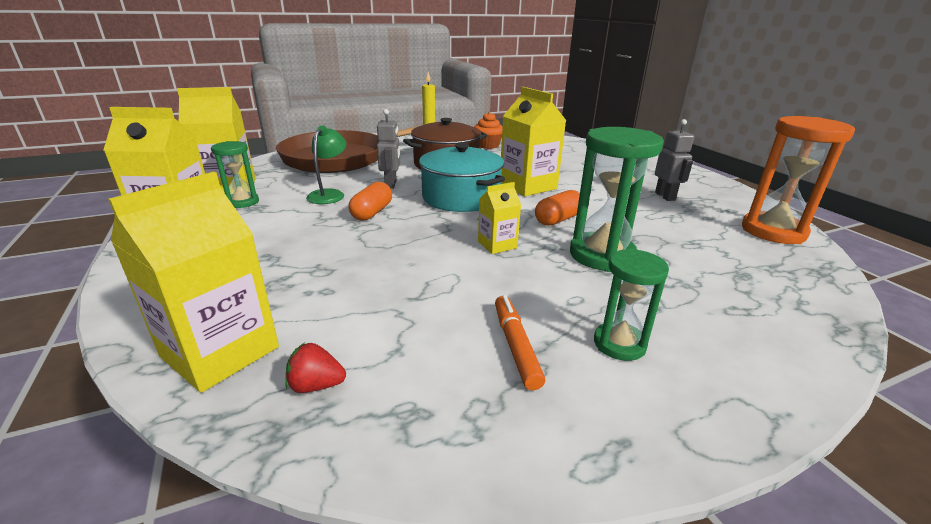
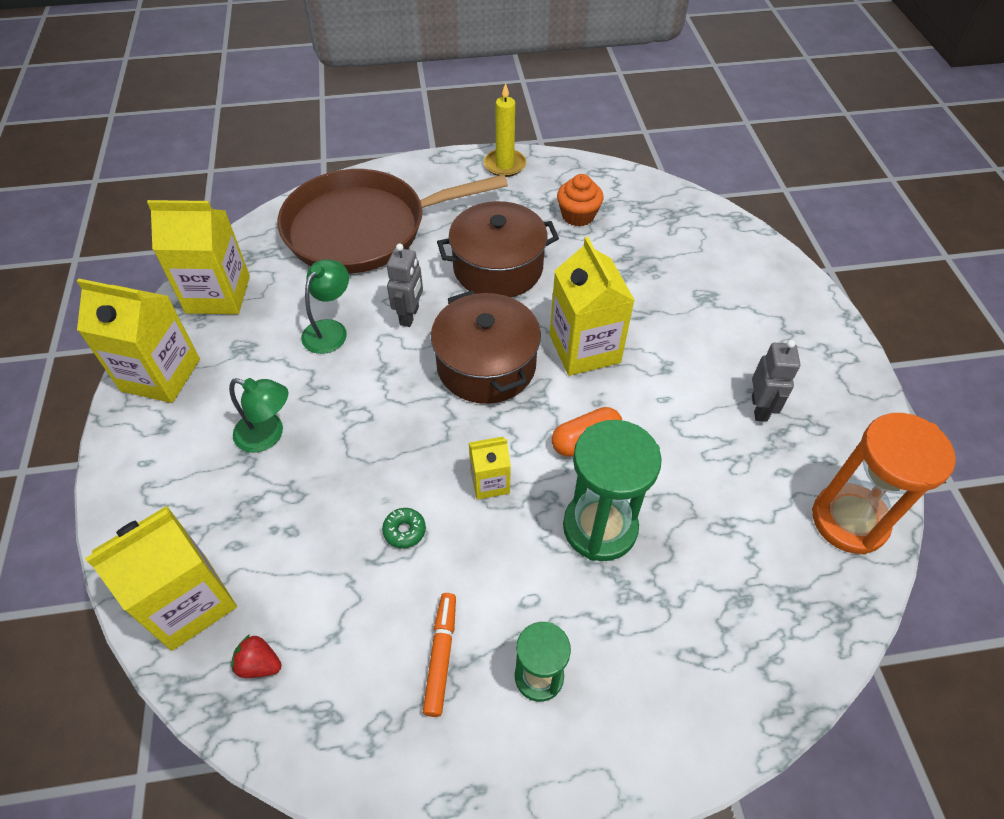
camera: 15 degrees right, 25 degrees up
(242, 202) = (230, 333): green hourglass -> none
(288, 243) = (268, 435): none -> green lamp
(372, 212) = (370, 384): orange capsule -> none
(437, 277) = (404, 531): none -> green donut
(461, 197) = (486, 365): turquoise pot -> brown pot

